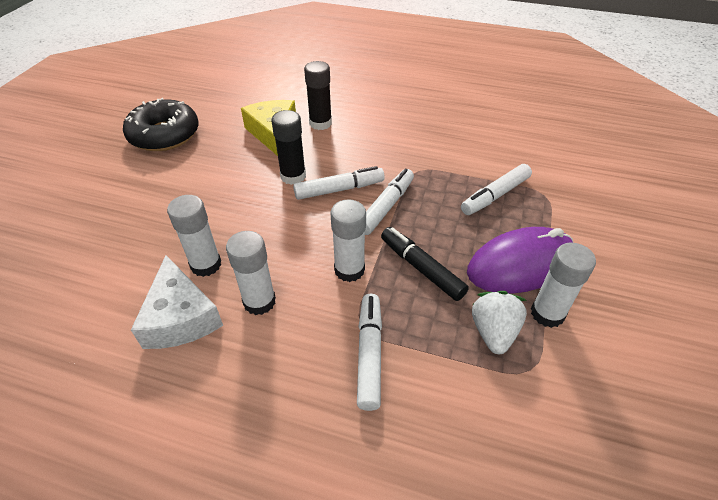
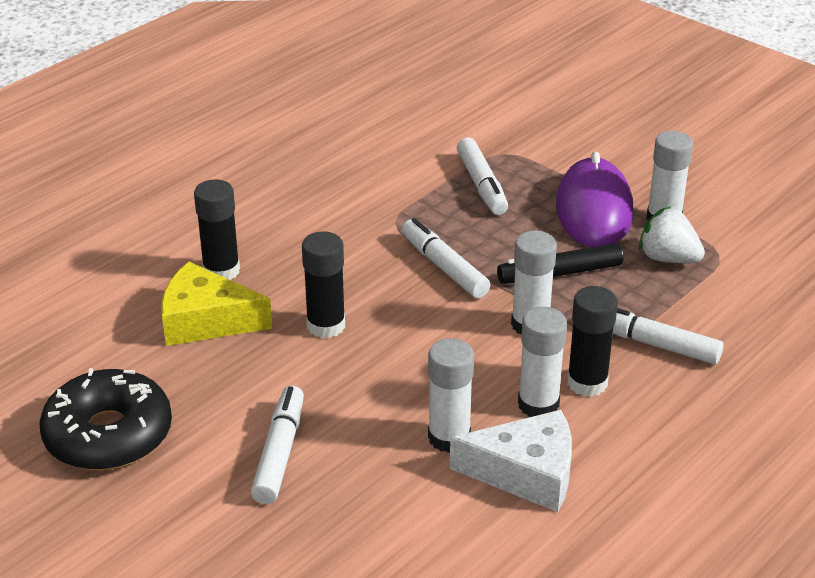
camera: 65 degrees left, 10 degrees down
(297, 323) = (587, 383): none -> black glue stick
(339, 189) = (384, 294): white marker -> white marker (279, 453)

